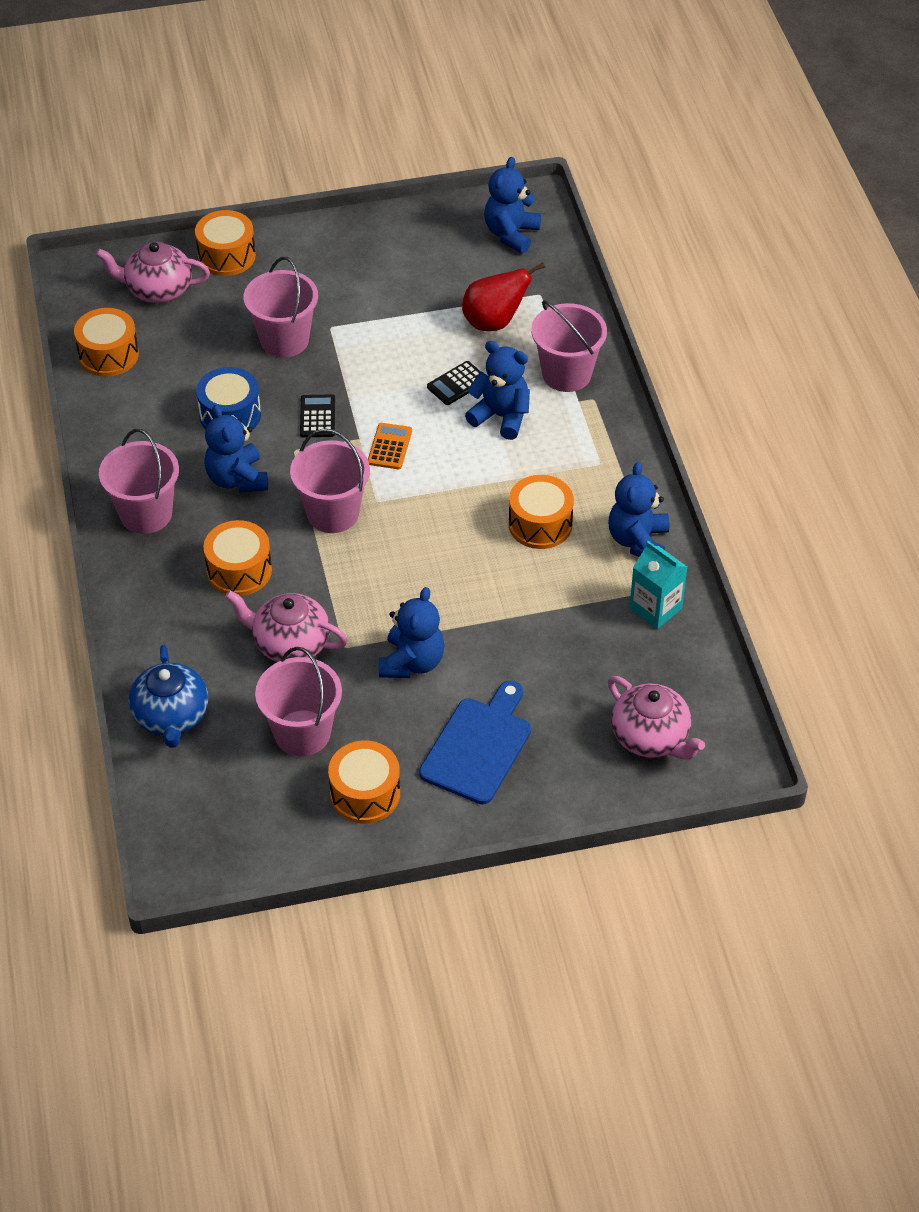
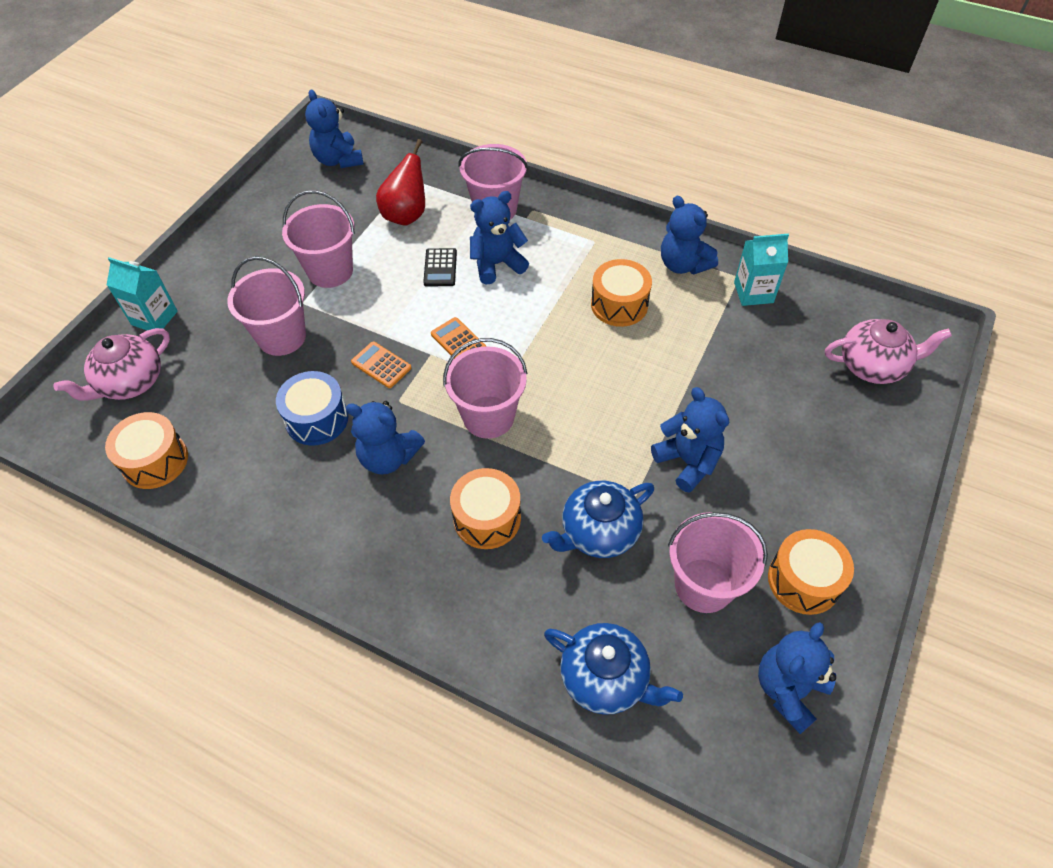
camera: 50 degrees left, 5 degrees up
(146, 514) = (357, 547): pink bucket -> pink bucket (330, 271)
(226, 256) = (154, 318): orange drum -> turquoise carton
(258, 829) = (788, 689): none -> blue teddy bear
(290, 643) = (598, 532): pink teapot -> blue teapot
(317, 416) = (381, 365): black calculator -> orange calculator
(478, 746) = (808, 472): blue cutting board -> none

